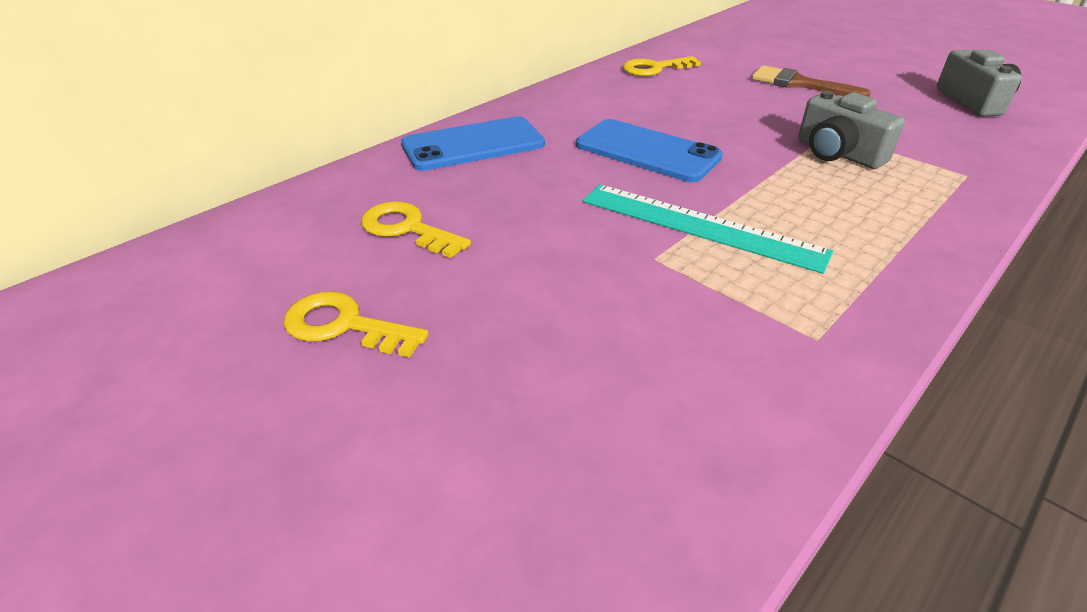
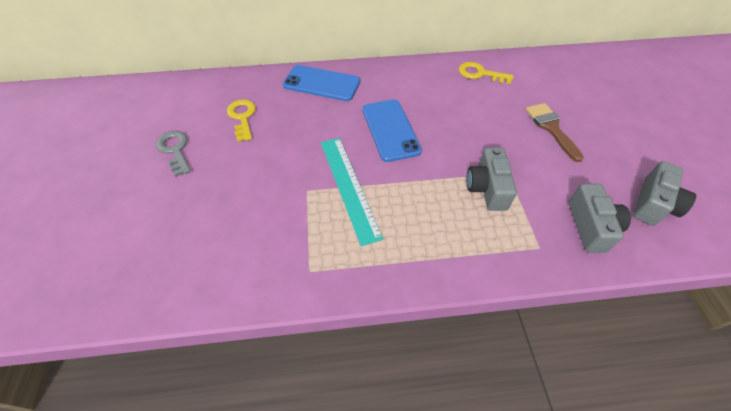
camera: 40 degrees right, 15 degrees up
(344, 325) = (175, 150): yellow key -> grey key
(968, 138) = (591, 226): none -> grey camera

